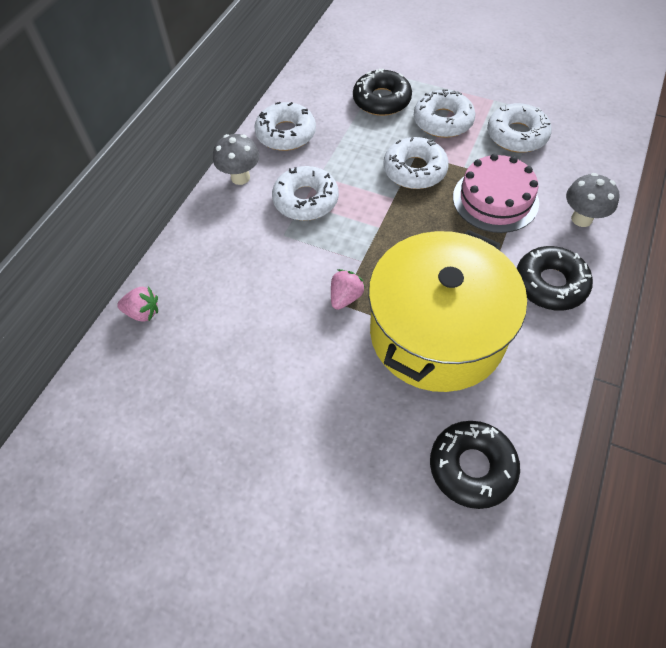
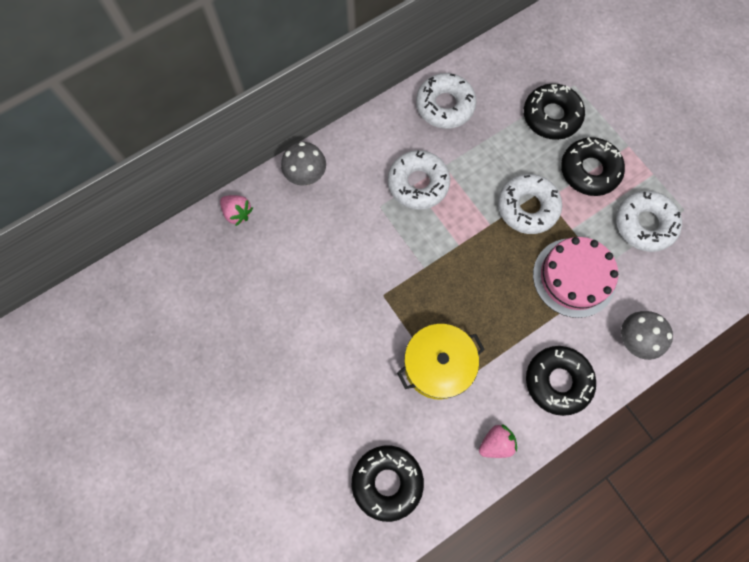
camera: 30 degrees right, 15 degrees up
(240, 177) = (380, 130): grey mushroom -> grey mushroom (306, 176)
(345, 297) = (390, 292): pink strawberry -> pink strawberry (496, 443)
(437, 333) = (437, 365): yellow pot -> yellow pot, size x0.57
(443, 121) = (589, 170): white donut -> black donut

